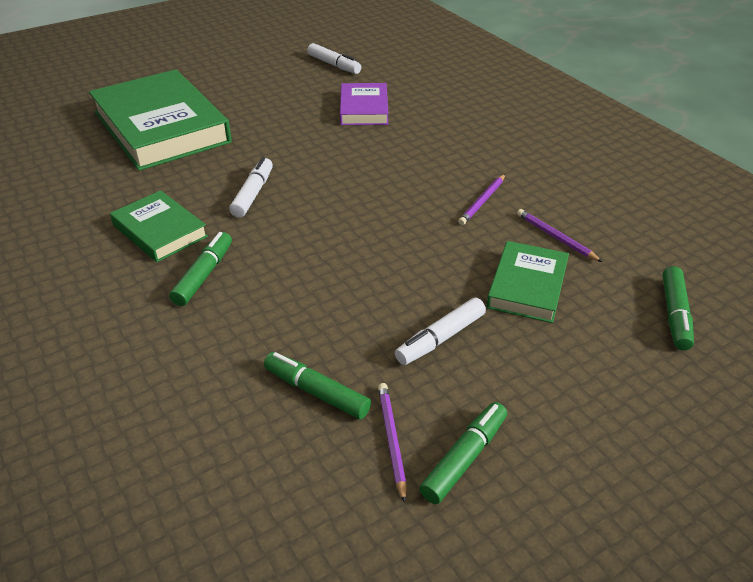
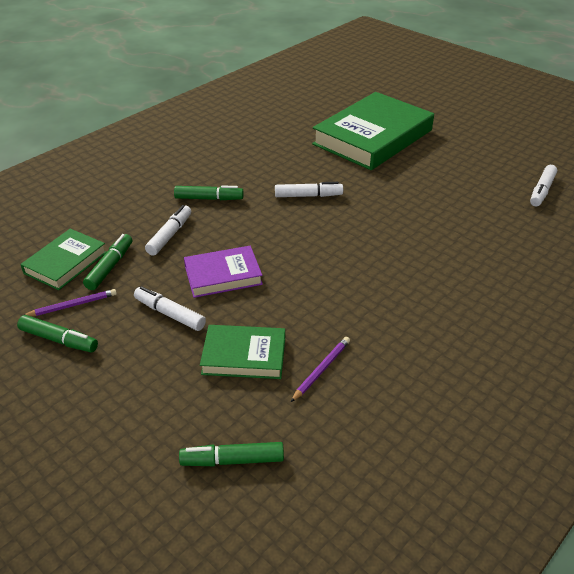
camera: 75 degrees right, 0 degrees up
(160, 231) = (248, 171): green book -> green book (66, 263)
(270, 322) = (170, 235): none -> white marker
(364, 109) = (472, 223): purple book -> purple book (223, 275)
(482, 201) = (357, 316): purple pencil -> none

